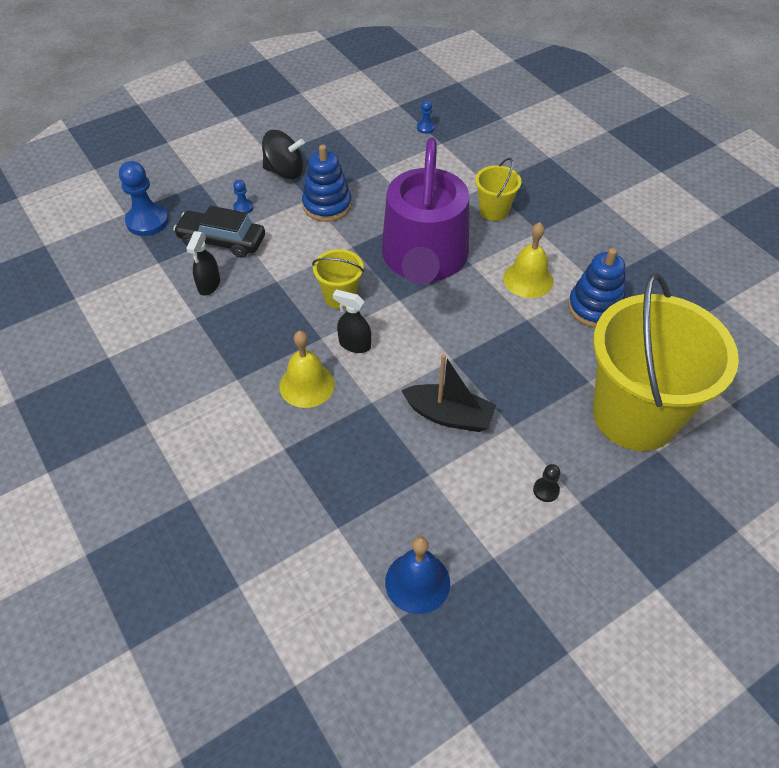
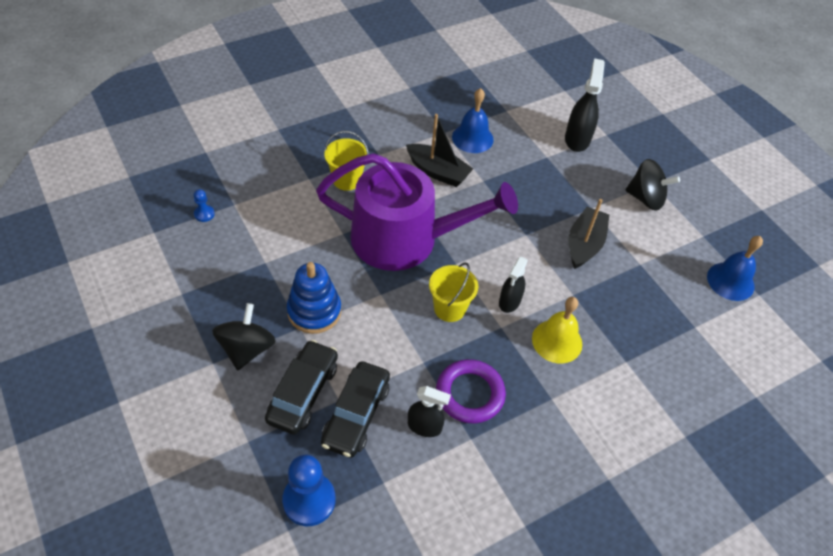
camera: 90 degrees left, 0 degrees up
(242, 315) = (470, 394): none -> purple ring
(243, 207) = (303, 393): blue pawn -> black car
(528, 279) = (438, 172): yellow bell -> black boat
(546, 490) = (646, 198): black pawn -> black spinning top
(595, 307) = (472, 138): blue stacking toy -> blue bell
(634, 415) = (577, 139): yellow bucket -> black spray bottle

